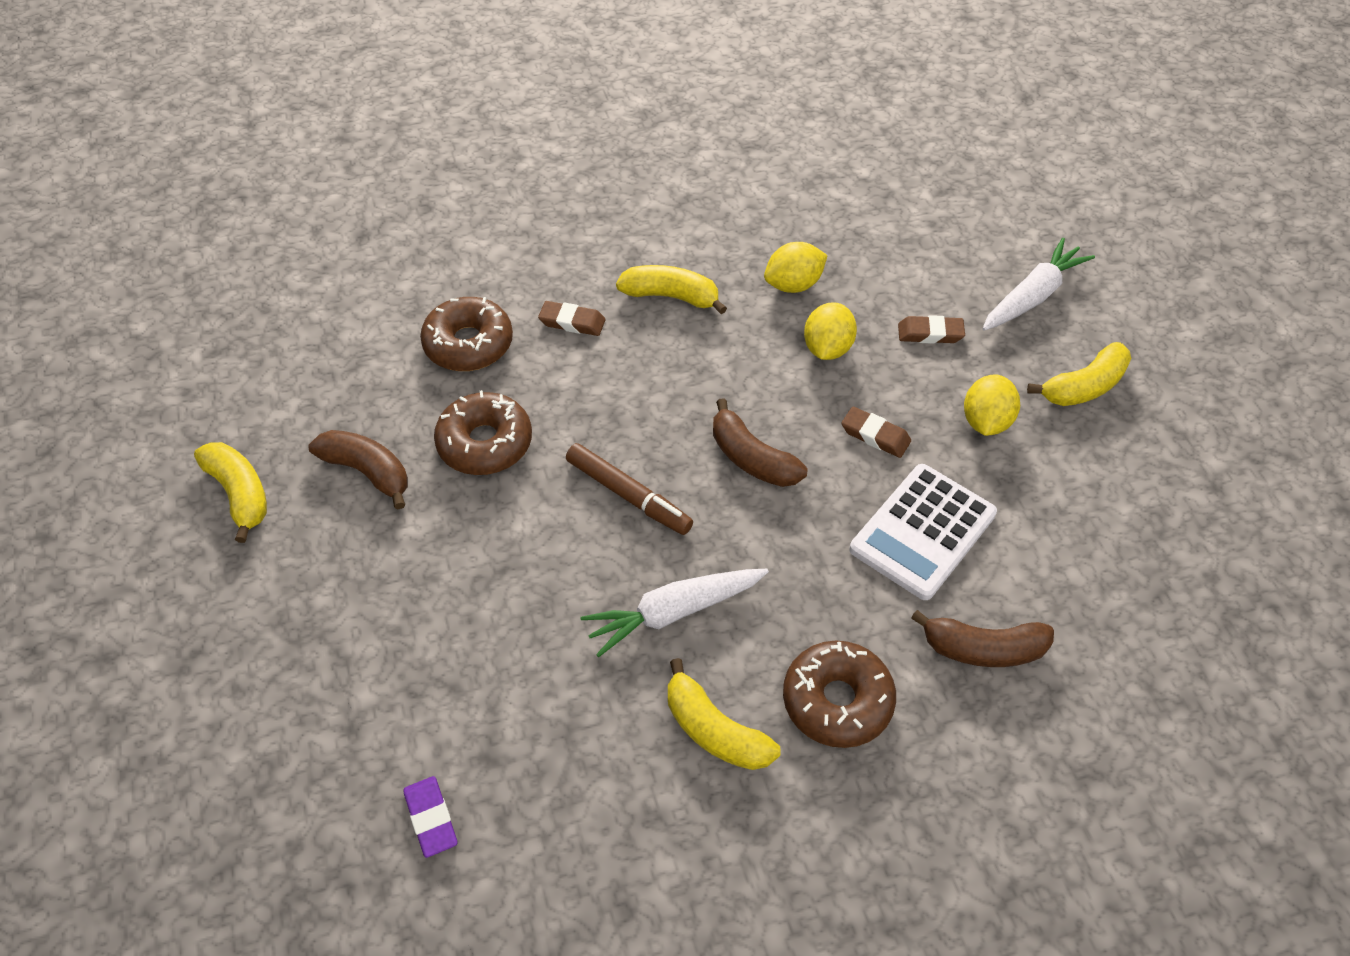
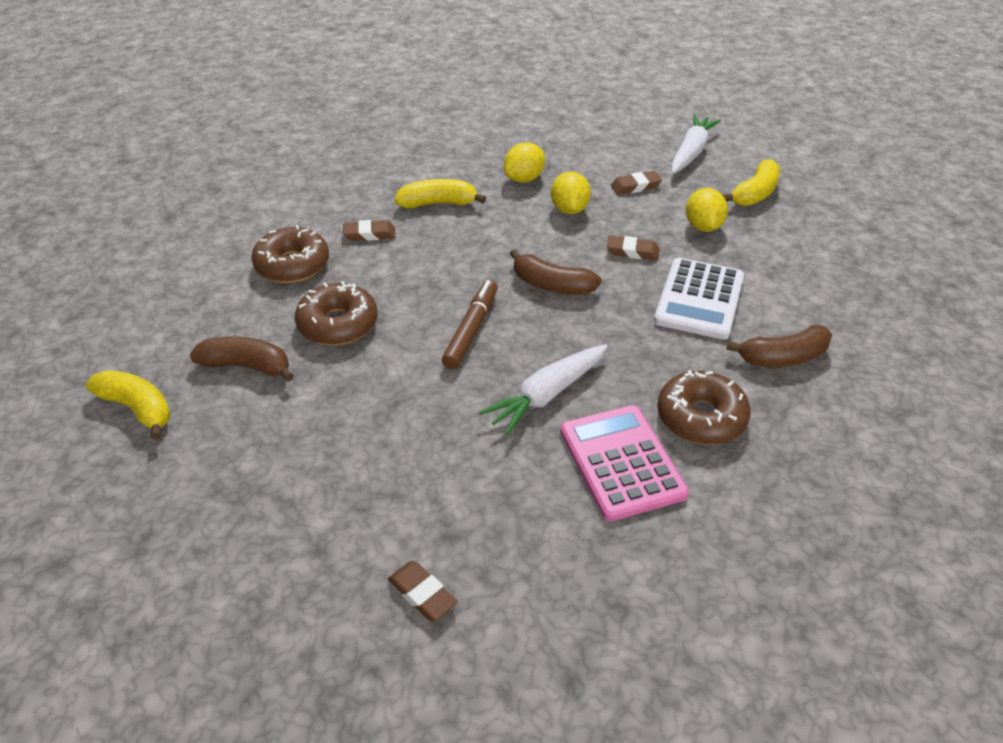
camera: 20 degrees left, 10 degrees down
(431, 818) = (422, 594): purple eraser -> brown eraser
(628, 495) = (471, 330): brown marker -> brown marker turned 90 degrees counterclockwise
(715, 730) = (621, 462): yellow banana -> pink calculator

